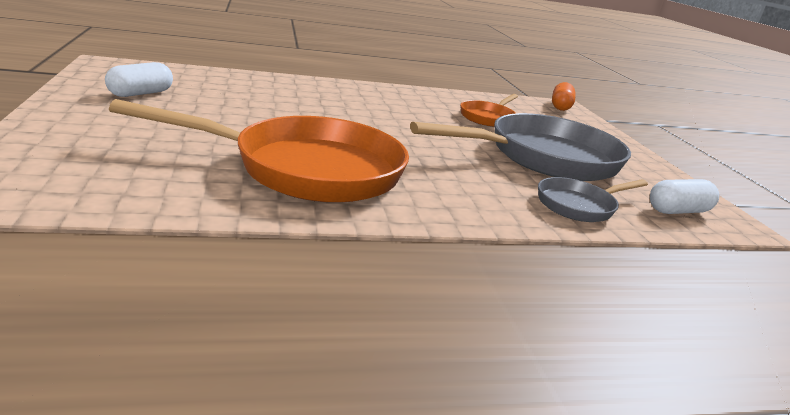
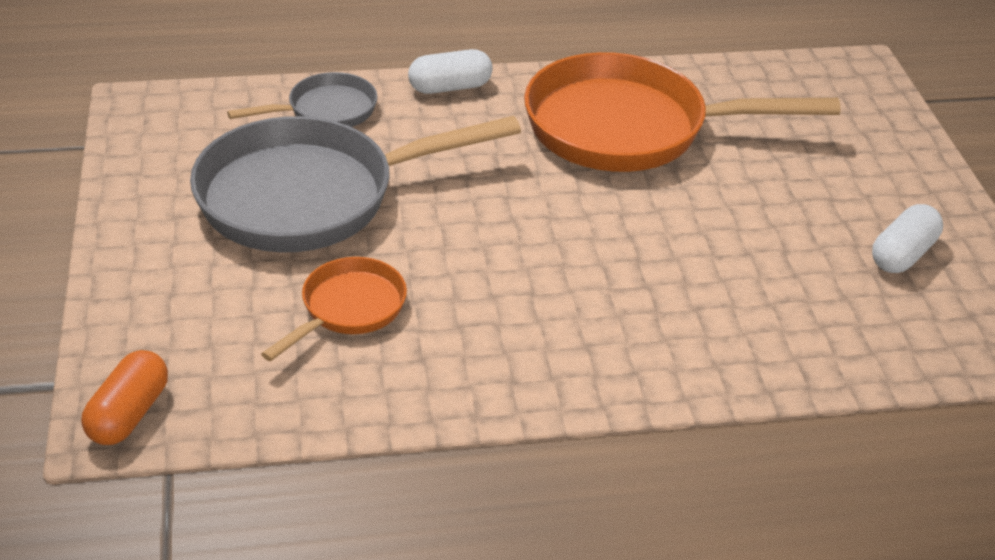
camera: 175 degrees left, 15 degrees up
(678, 211) = (196, 116): white capsule -> white capsule (450, 87)

